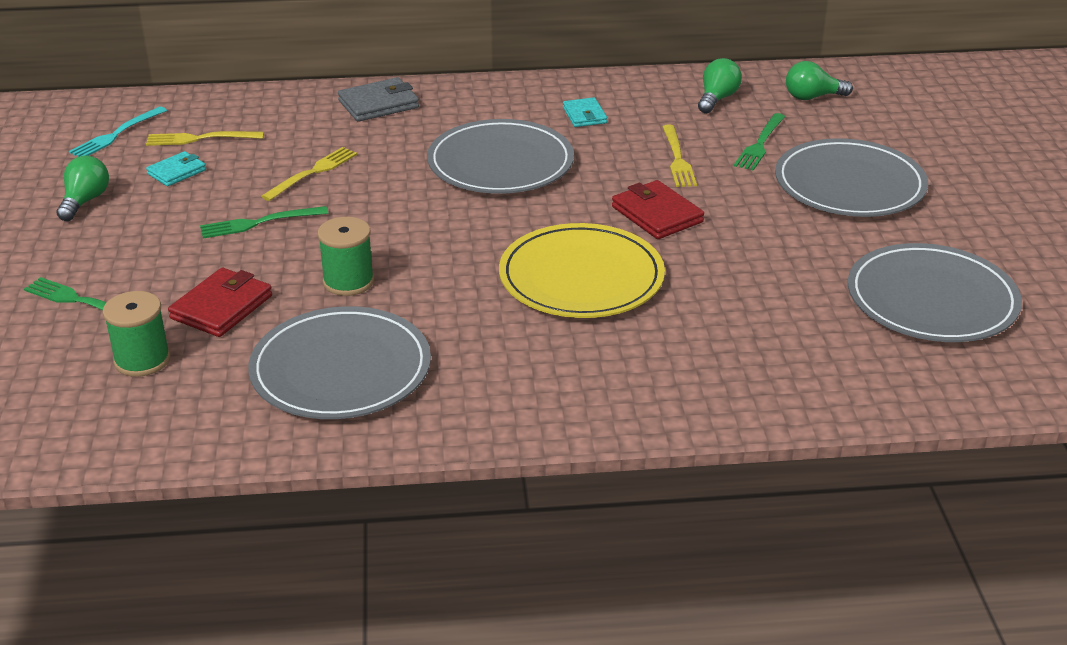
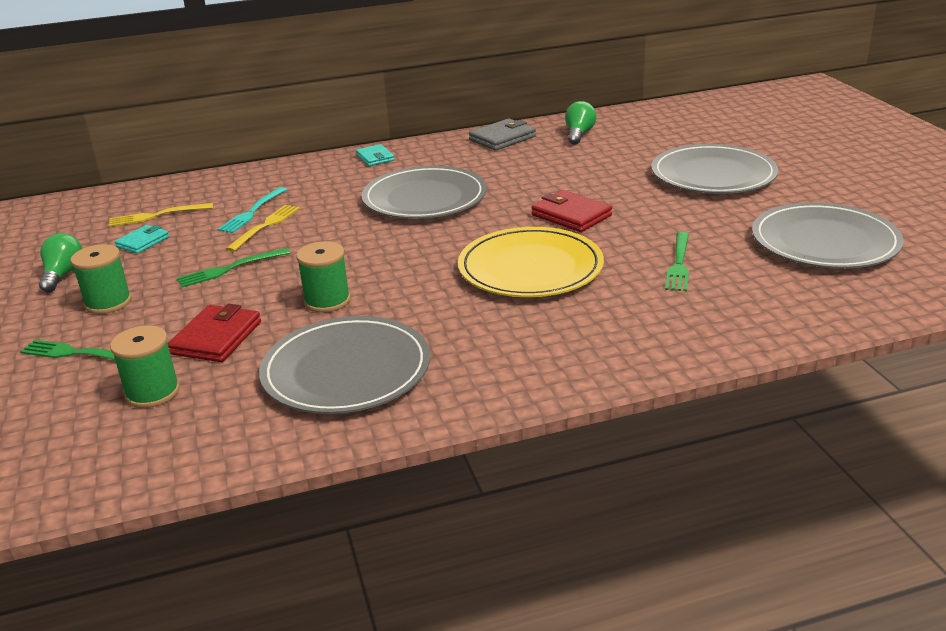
camera: 10 degrees left, 5 degrees down
(115, 135) = (79, 223): turquoise fork -> turquoise fork (252, 212)
(123, 244) = (108, 302): none -> green spool
(378, 104) = (305, 172): grey wallet -> grey wallet (502, 138)
(584, 115) = (479, 158): turquoise wallet -> turquoise wallet (375, 158)
(678, 159) = (569, 177): yellow fork -> none
(760, 144) = (628, 159): green fork -> green fork (679, 264)
(812, 97) = (651, 124): green light bulb -> none

